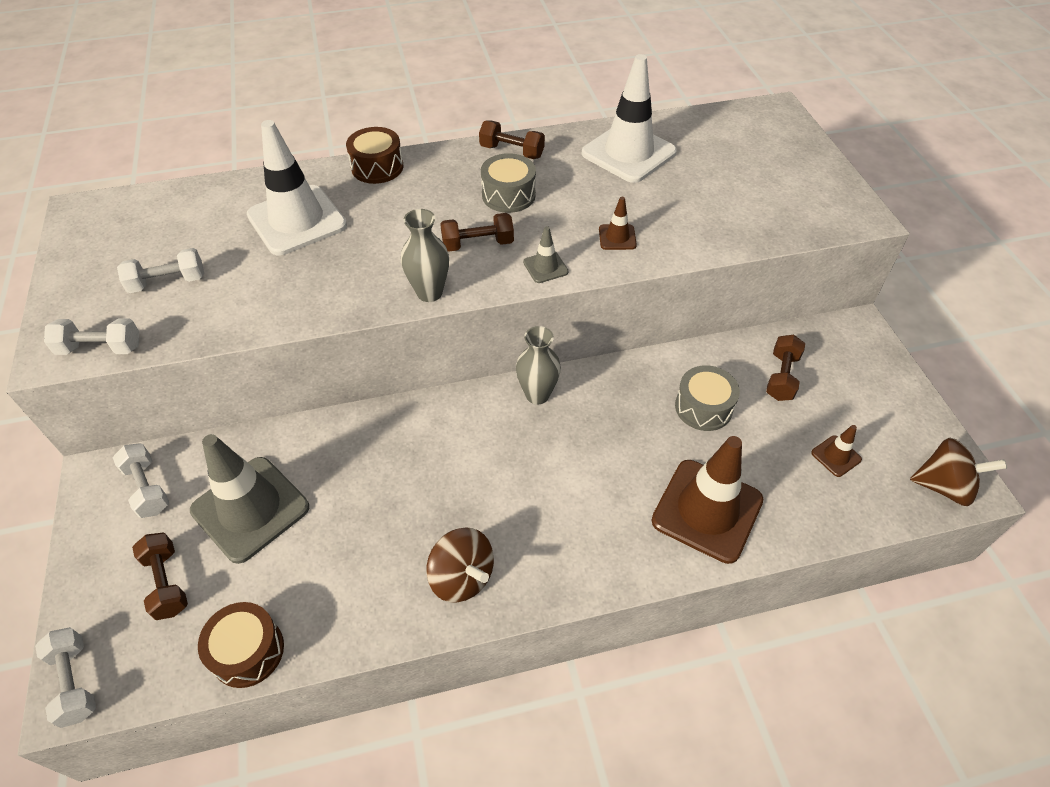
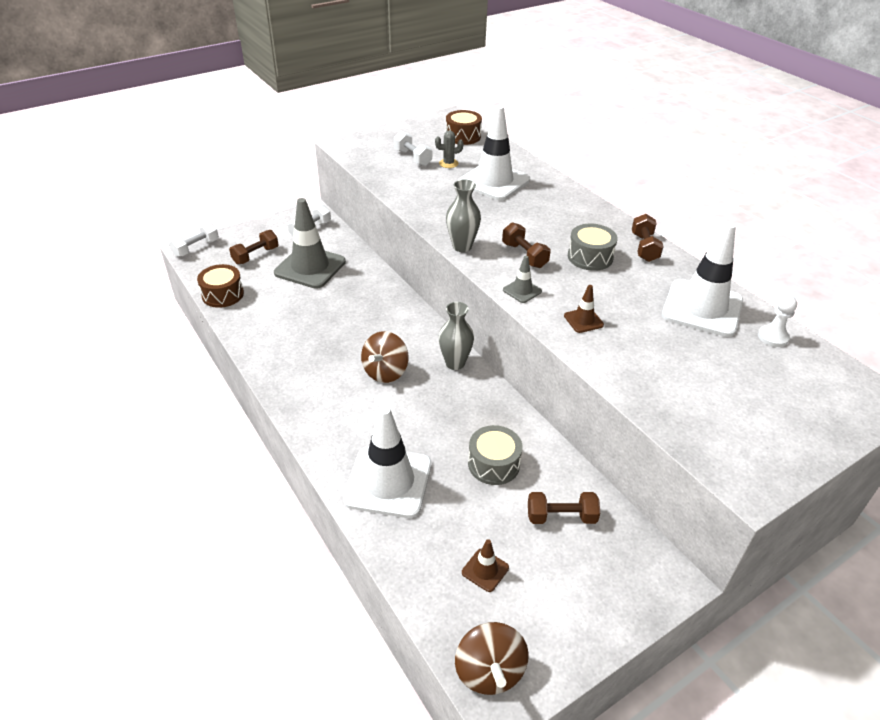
camera: 70 degrees right, 10 degrees down
(100, 348) = (354, 155): white dumbbell -> none
(215, 250) = (448, 163): none -> grey cactus
(377, 167) = (572, 196): brown drum -> brown drum (463, 136)
(462, 577) = (290, 363): brown spinning top -> brown spinning top (385, 372)
(685, 130) = (773, 337): none -> white pawn
(707, 510) = (388, 482): brown traffic cone -> white traffic cone

